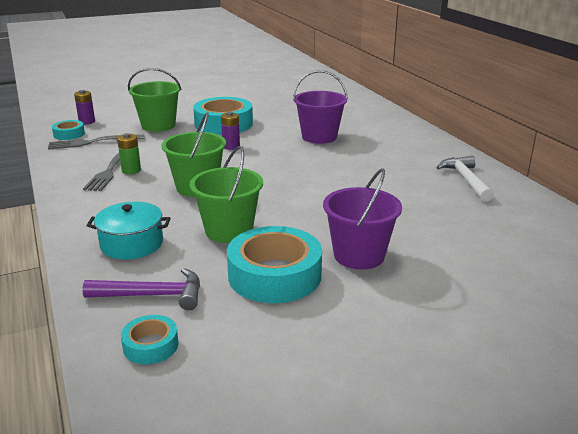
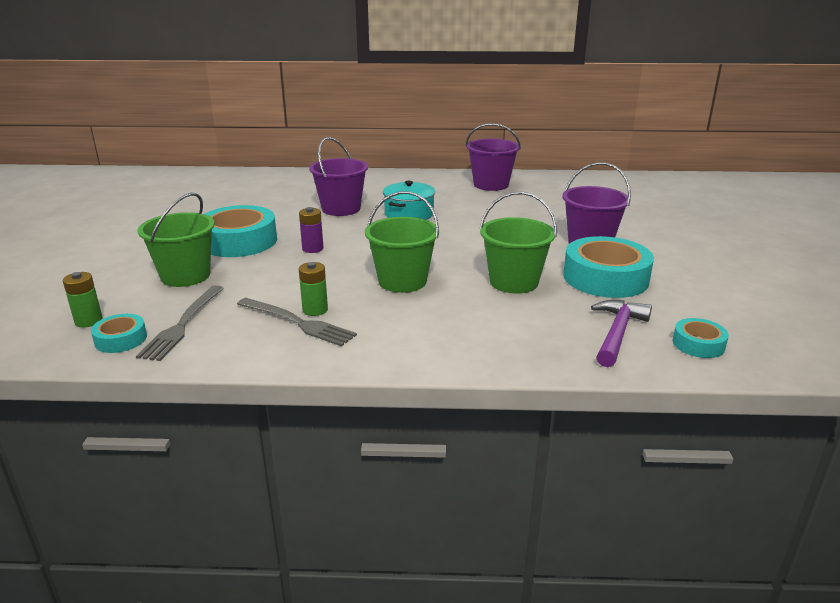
camera: 65 degrees left, 0 degrees up
(87, 122) = (88, 321): purple battery -> green battery
(132, 244) = (509, 331): turquoise pot -> turquoise pot (409, 214)
(465, 180) = (491, 184): white hammer -> purple bucket

